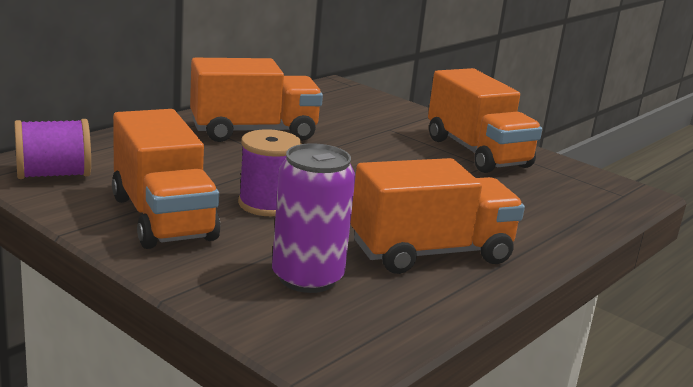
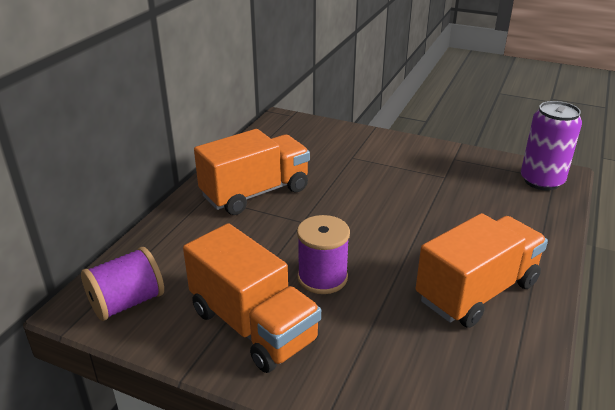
camera: 15 degrees left, 10 degrees up
(307, 278) = (411, 357): purple can -> purple can (541, 181)
(477, 152) = (430, 164): orange truck -> none

